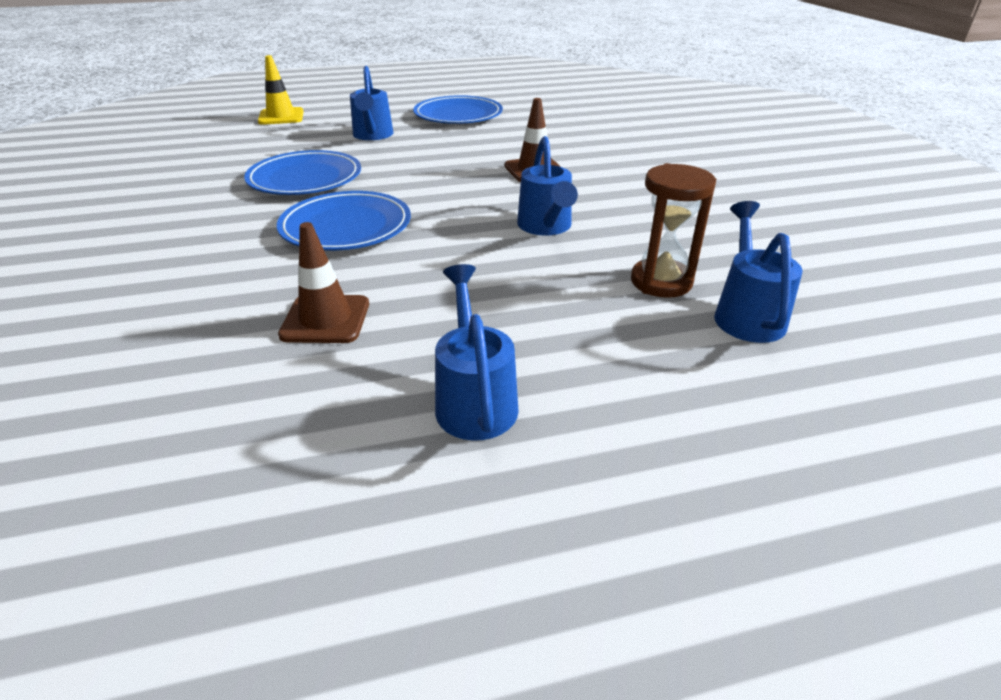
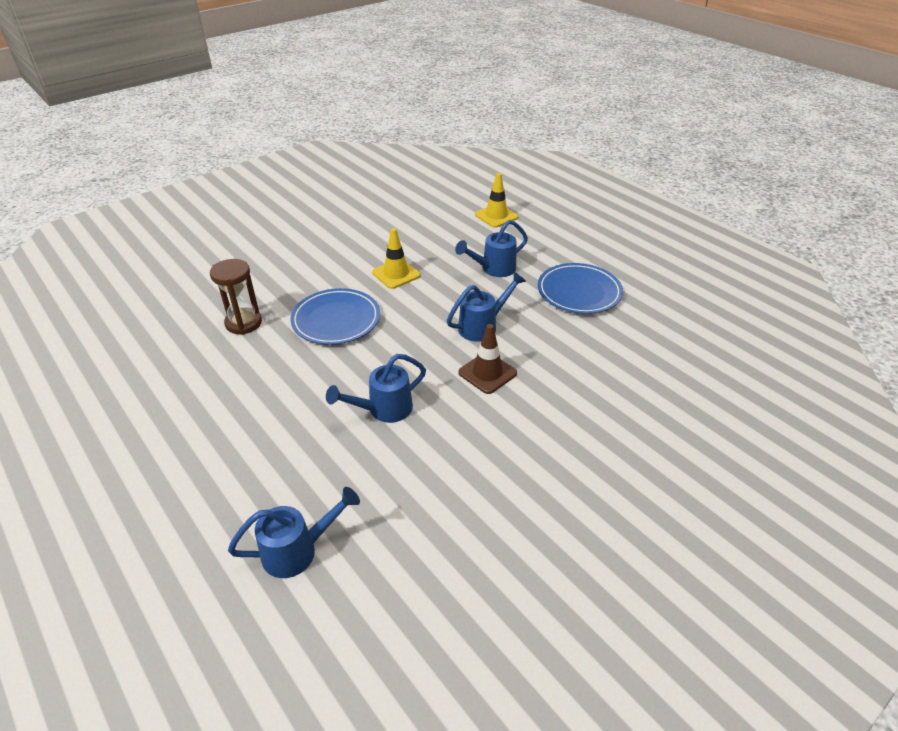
camera: 65 degrees right, 5 degrees up
(305, 178) = (396, 274): blue plate -> yellow traffic cone
(325, 319) = (227, 358): brown traffic cone -> none
(474, 399) = (168, 440): blue watering can -> blue watering can (482, 326)
(661, 282) = (327, 493): brown hourglass -> brown hourglass (243, 323)

